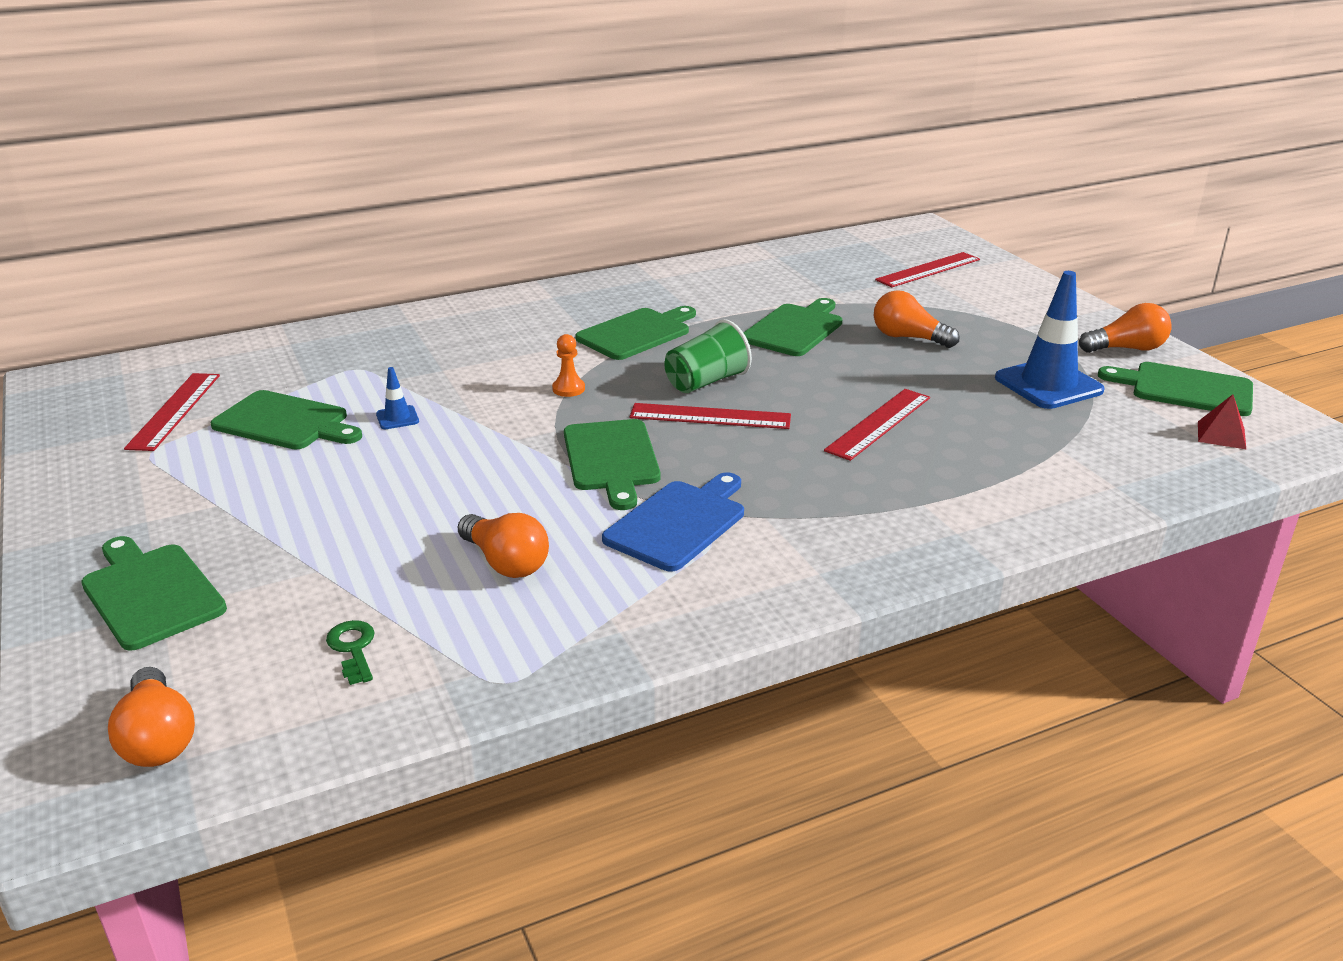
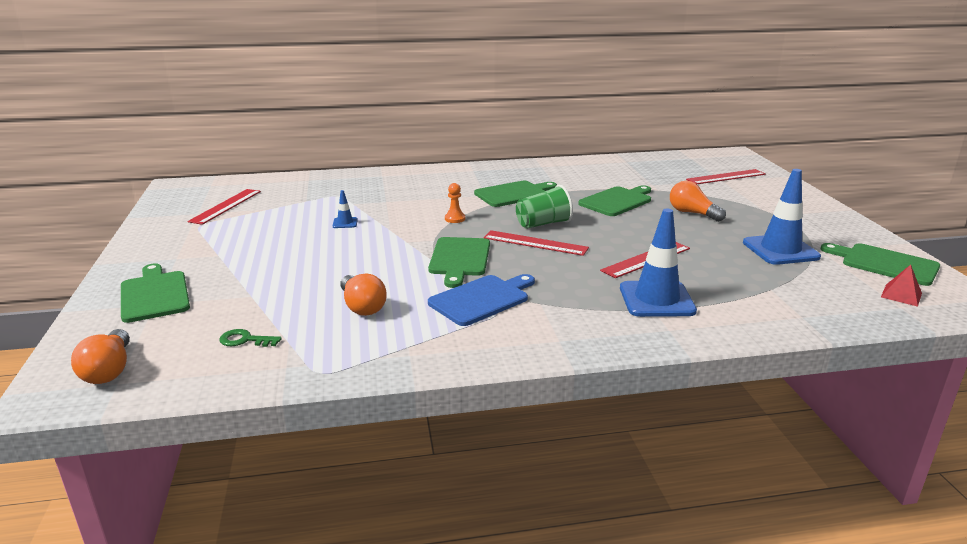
camera: 15 degrees right, 5 degrees down
(285, 422) = (281, 218): green cutting board -> none
(353, 648) = (245, 340): green key -> green key turned 75 degrees counterclockwise
(920, 487) = (656, 299): none -> blue traffic cone
(1126, 349) = (850, 235): orange light bulb -> none

